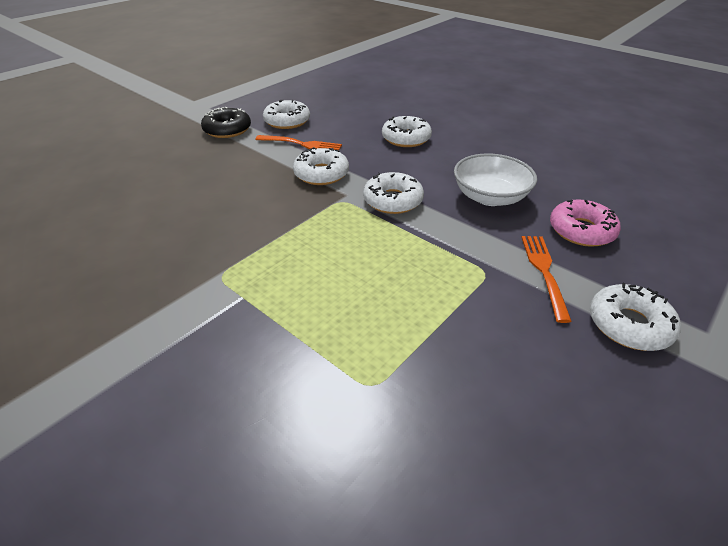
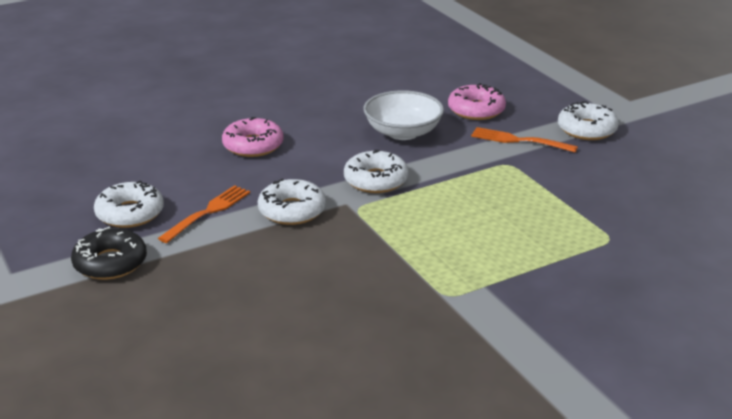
camera: 70 degrees left, 10 degrees down
(406, 138) = (253, 145): white donut -> pink donut

